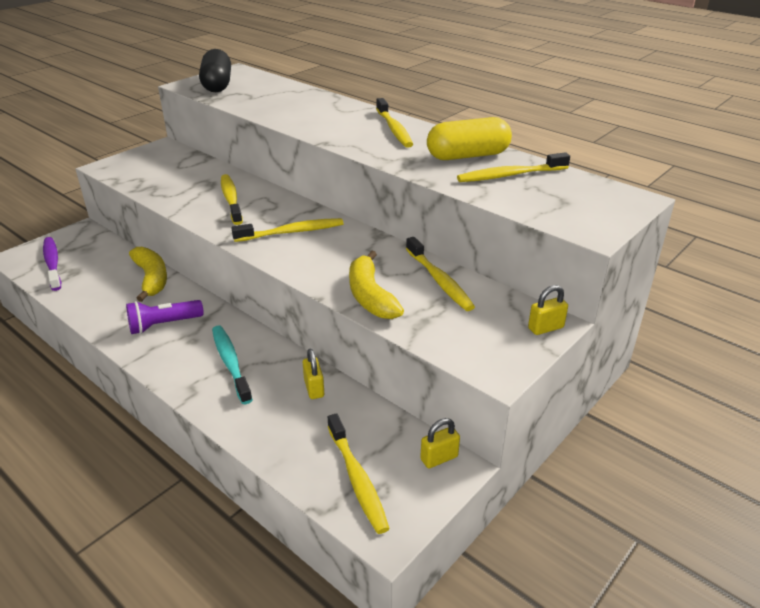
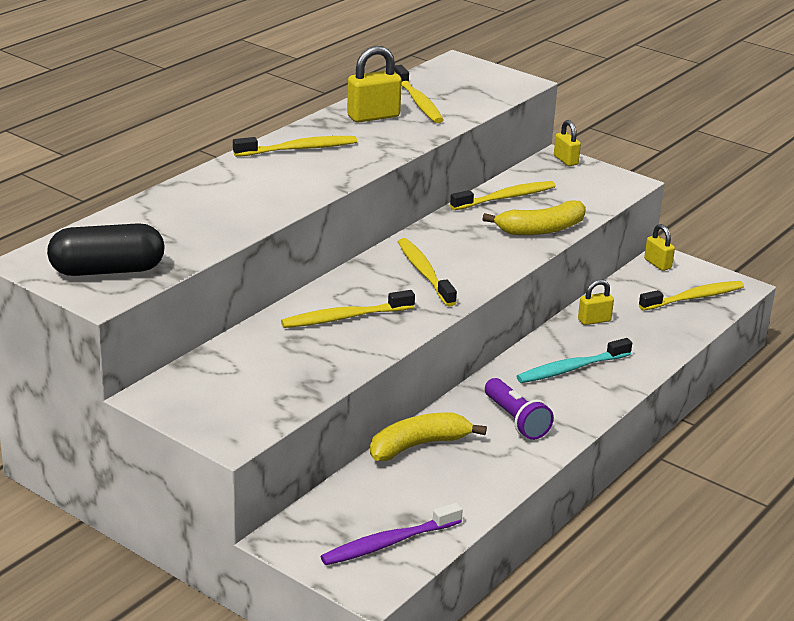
camera: 95 degrees left, 5 degrees down
(468, 156) = (373, 116): yellow capsule -> yellow padlock

